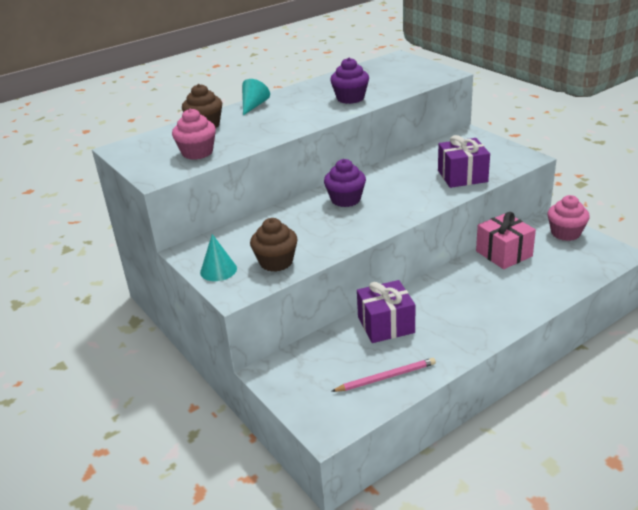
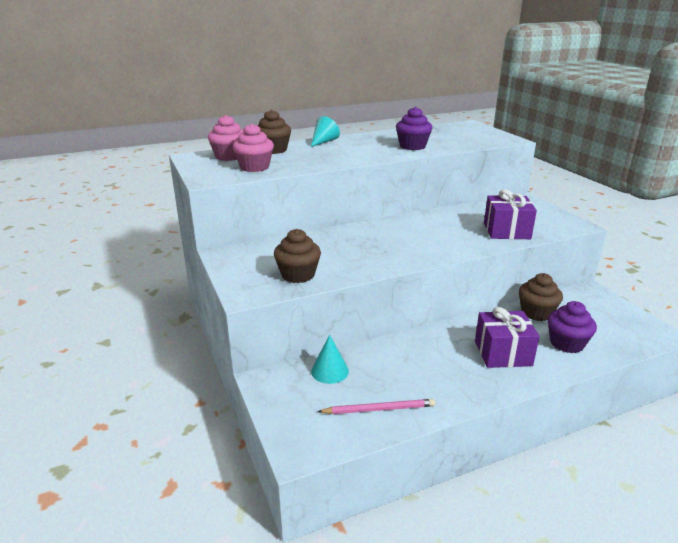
camera: 10 degrees right, 5 degrees down
(218, 270) = (241, 273): turquoise cone -> turquoise cone (329, 371)
(345, 199) = (386, 234): purple cupcake -> purple cupcake (566, 343)
(386, 325) = (396, 358): purple gift -> purple gift (503, 353)
(504, 253) = (536, 313): pink gift -> brown cupcake
(565, 233) = (605, 305): pink cupcake -> pink cupcake (229, 156)

